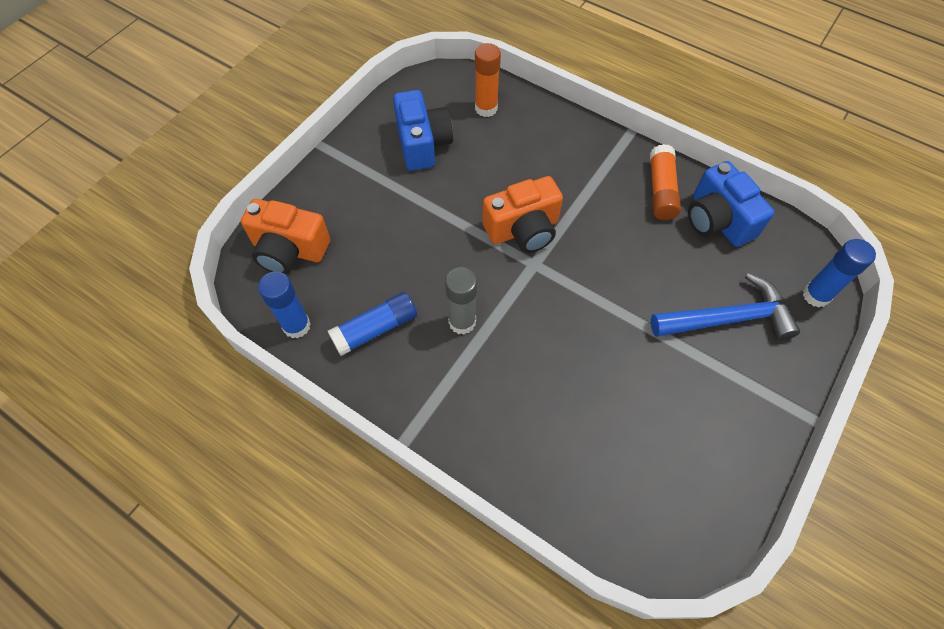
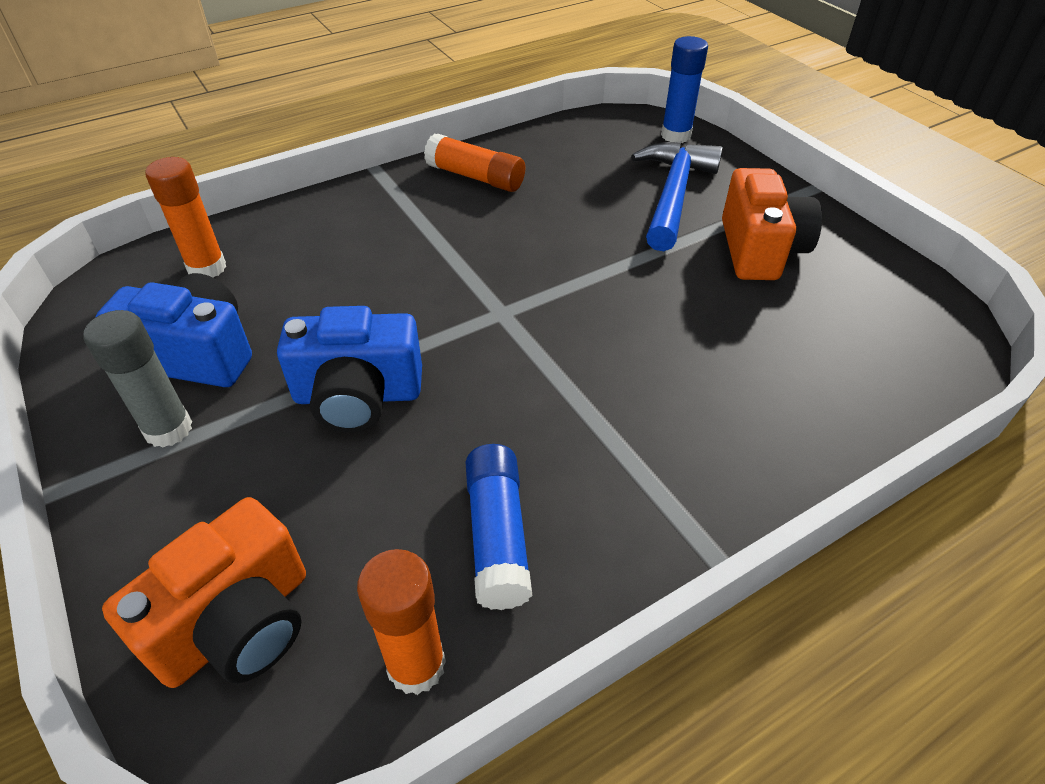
camera: 65 degrees left, 15 degrees down
(296, 326) = (416, 665): blue glue stick -> orange glue stick
(462, 322) = (548, 419): grey glue stick -> grey glue stick (168, 429)
(523, 229) = (440, 303): orange camera -> orange camera (760, 250)
(717, 220) = (545, 156): blue camera -> blue camera (358, 396)

